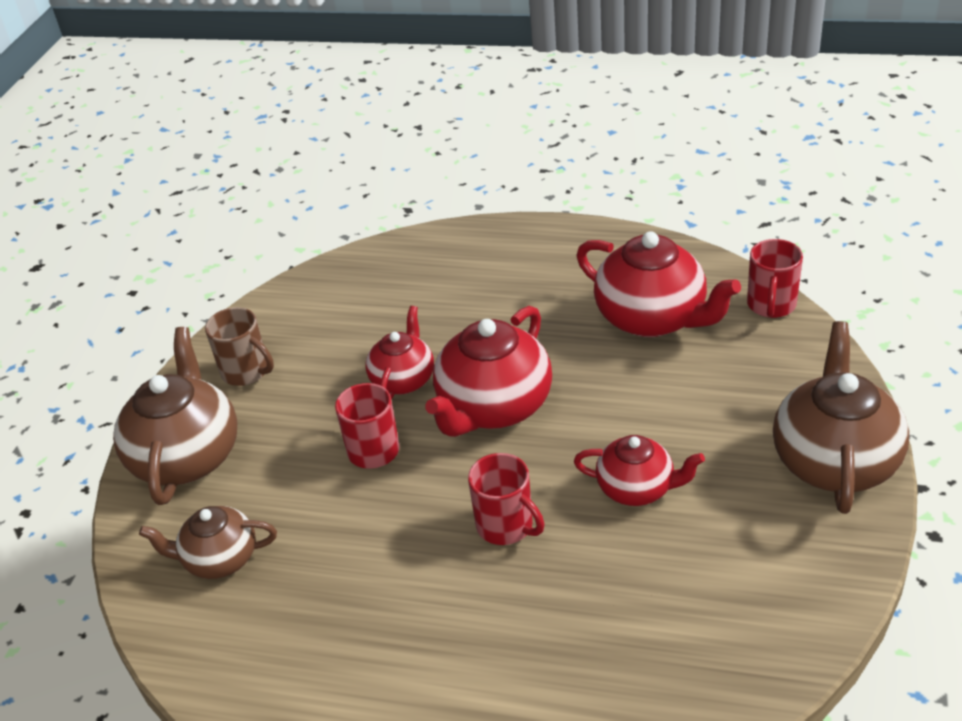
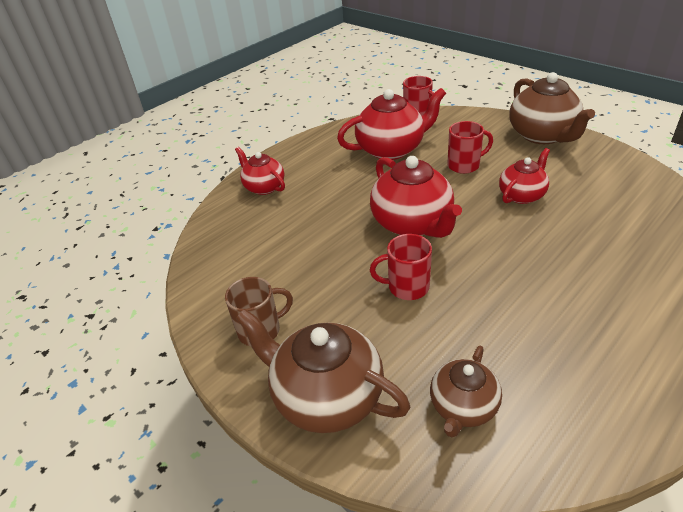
camera: 60 degrees left, 0 degrees up
(403, 379) = (351, 253): red teapot -> red teapot (264, 187)
(506, 526) = (521, 250): red mug -> red mug (464, 165)
(834, 460) = (543, 135): brown teapot -> brown teapot turned 150 degrees counterclockwise

